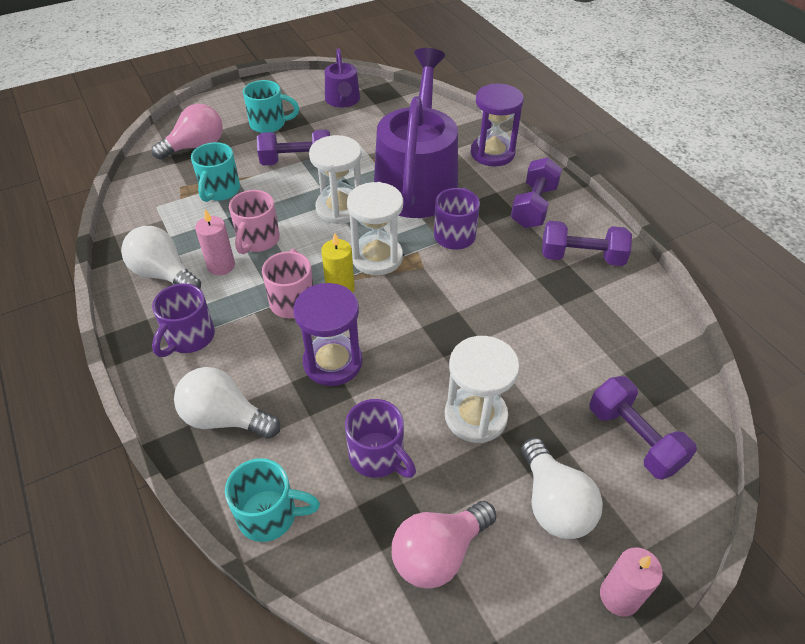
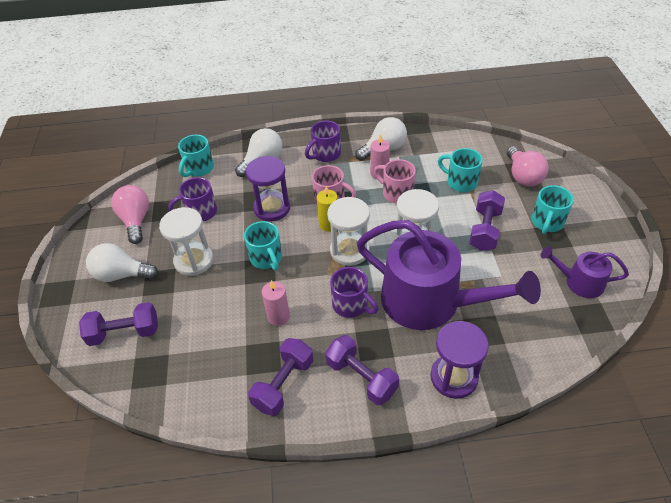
camera: 115 degrees right, 0 degrees up
(189, 337) = (325, 154): purple mug -> purple mug turned 90 degrees counterclockwise
(428, 333) = (266, 258): none -> turquoise mug
(619, 596) = (62, 280): pink candle -> pink candle (278, 316)

